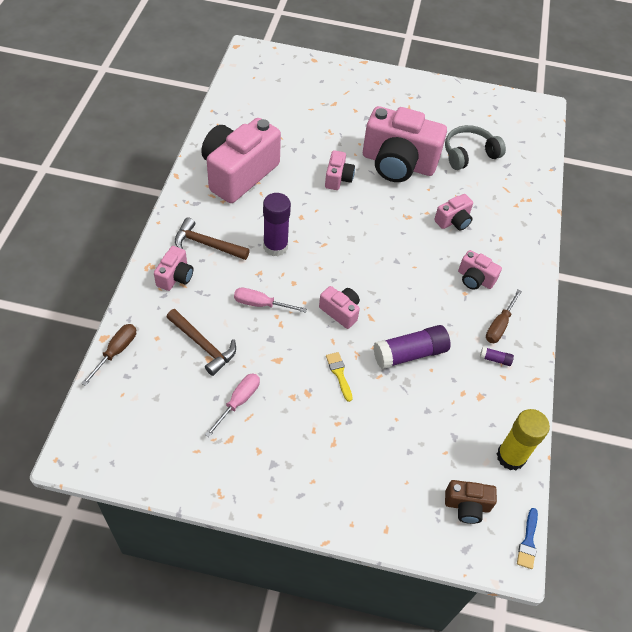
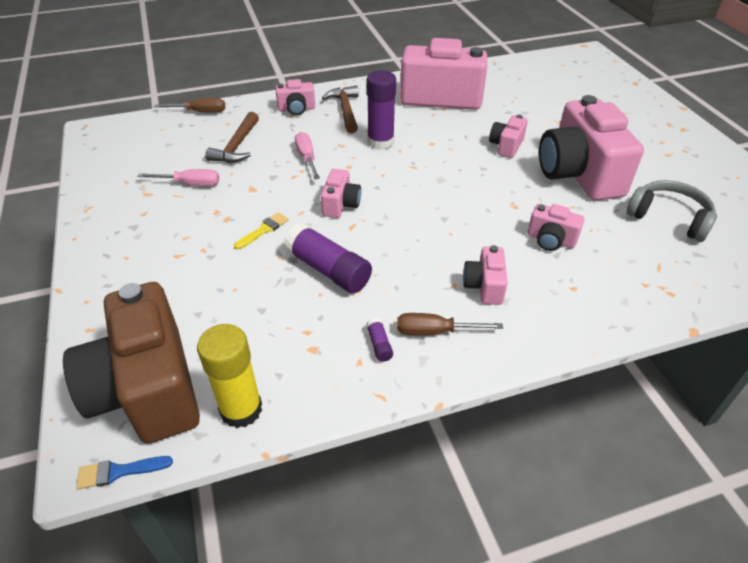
camera: 65 degrees right, 10 degrees down
(338, 178) = (506, 146): pink camera -> pink camera turned 135 degrees clockwise
(467, 506) = (147, 389): brown camera -> brown camera, size x2.19

